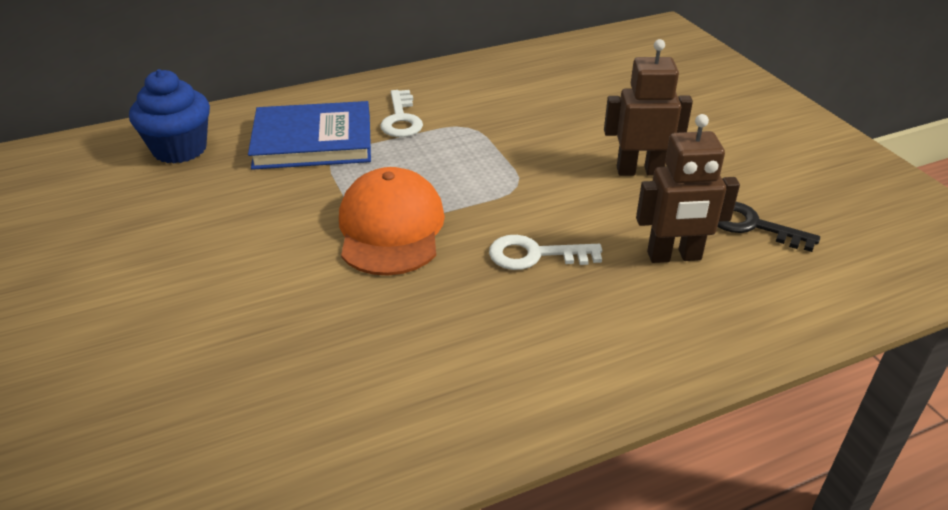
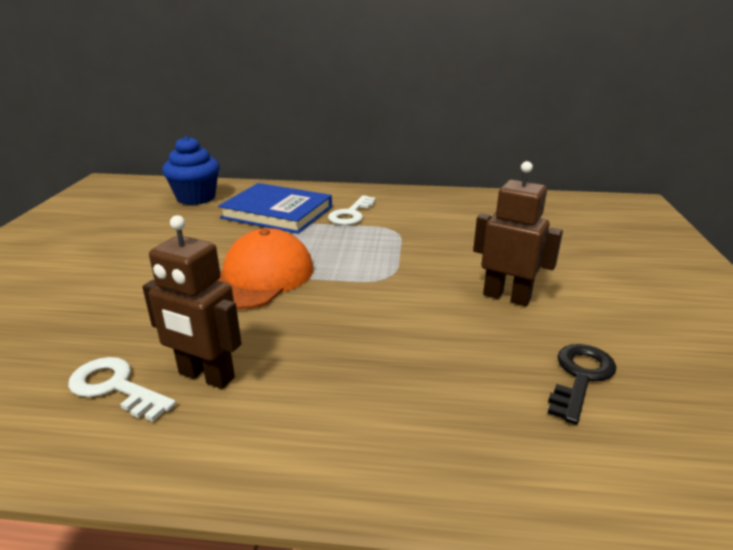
camera: 30 degrees right, 10 degrees down
(535, 255) = (342, 330): white key -> white key (115, 387)
(674, 256) = (468, 376): brown robot -> brown robot (206, 376)
(751, 225) = (580, 377): black key -> black key turned 60 degrees clockwise

